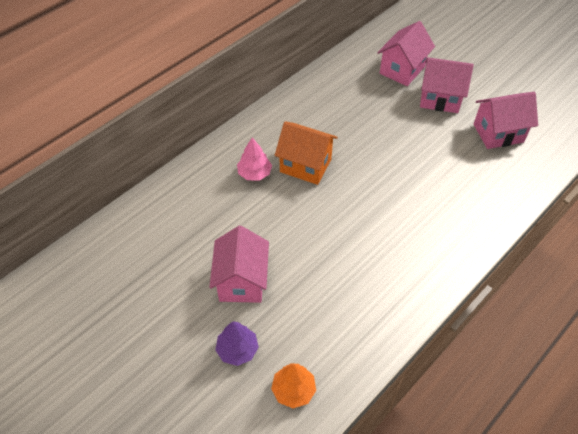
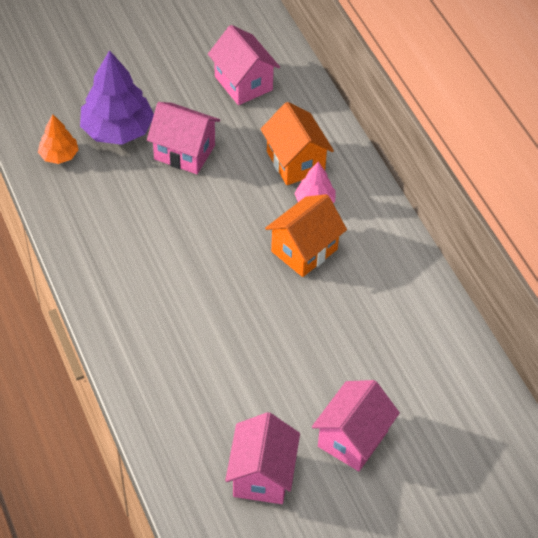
camera: 110 degrees right, 0 degrees up
(218, 197) = (295, 162): none -> orange house
(237, 349) = (117, 130): purple tree -> purple tree, size x1.85
(402, 70) = (428, 420): pink house -> pink house (243, 83)

